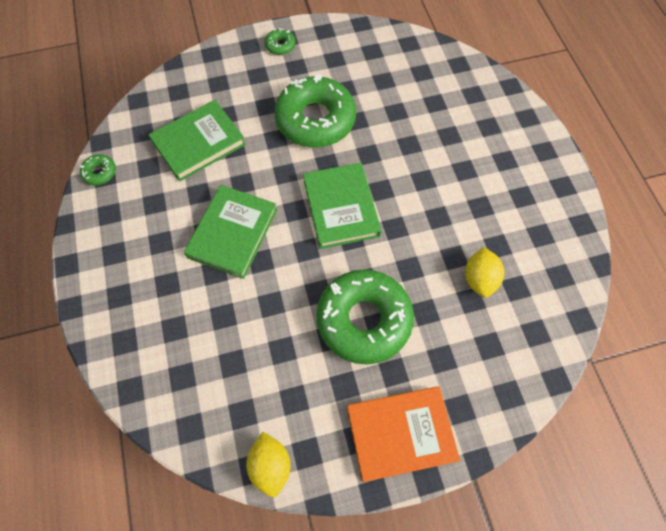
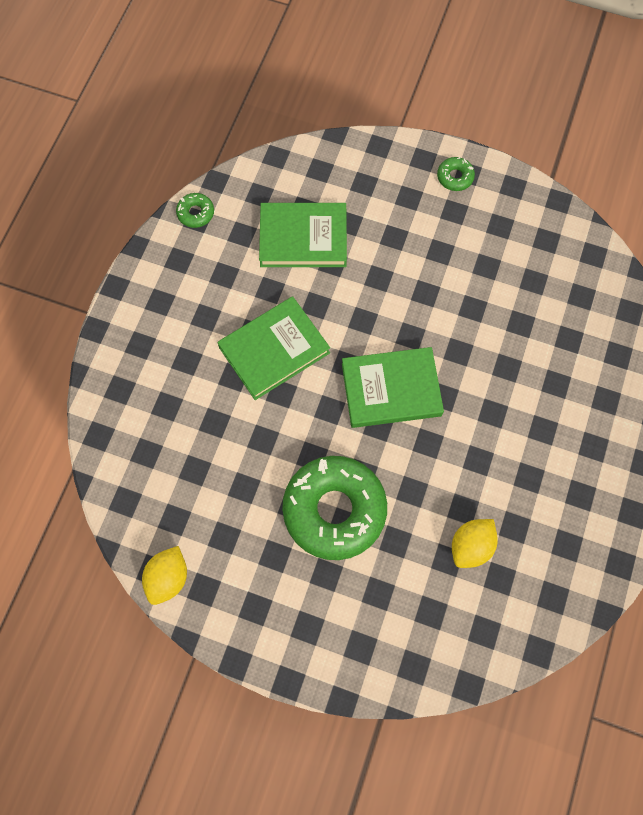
camera: 35 degrees right, 5 degrees up
(315, 120) = (432, 282): green donut -> none
(341, 208) = (391, 390): green book -> green book turned 60 degrees clockwise
(400, 433) = (293, 630): orange book -> none

